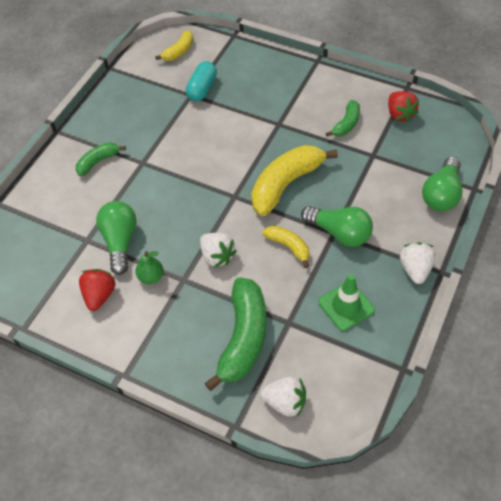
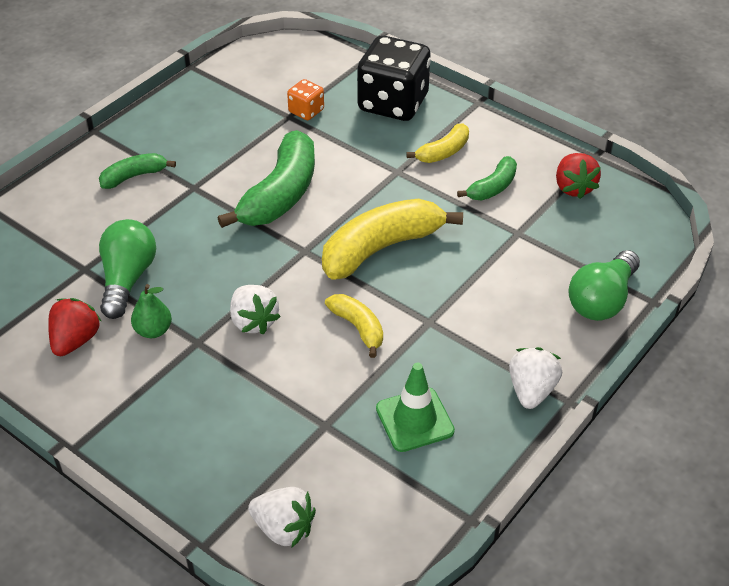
camera: 10 degrees right, 10 degrees down
(179, 51) = (290, 62): yellow banana -> yellow banana (443, 152)
(202, 88) = (306, 111): turquoise capsule -> orange dice
(243, 338) = (253, 433): green banana -> green banana (280, 195)
(260, 72) = (393, 103): none -> black dice
(339, 233) = (436, 323): green light bulb -> none

